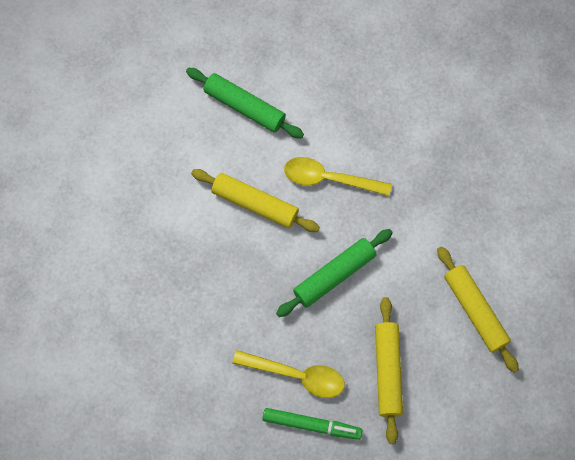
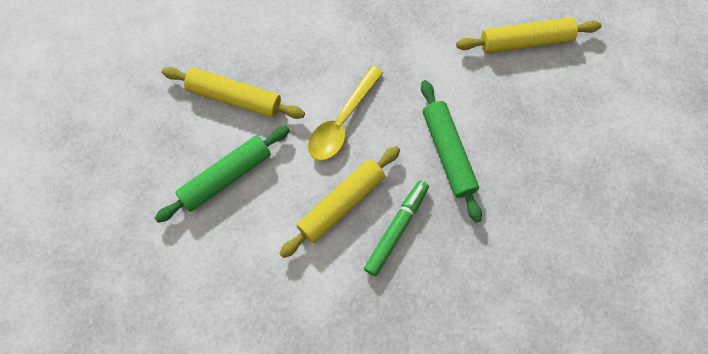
camera: 70 degrees left, 0 degrees up
(297, 375) = (544, 226): yellow spoon -> none
(311, 425) = (600, 230): green marker -> green marker (396, 229)
(388, 371) = (564, 138): yellow rolling pin -> yellow rolling pin (235, 97)

